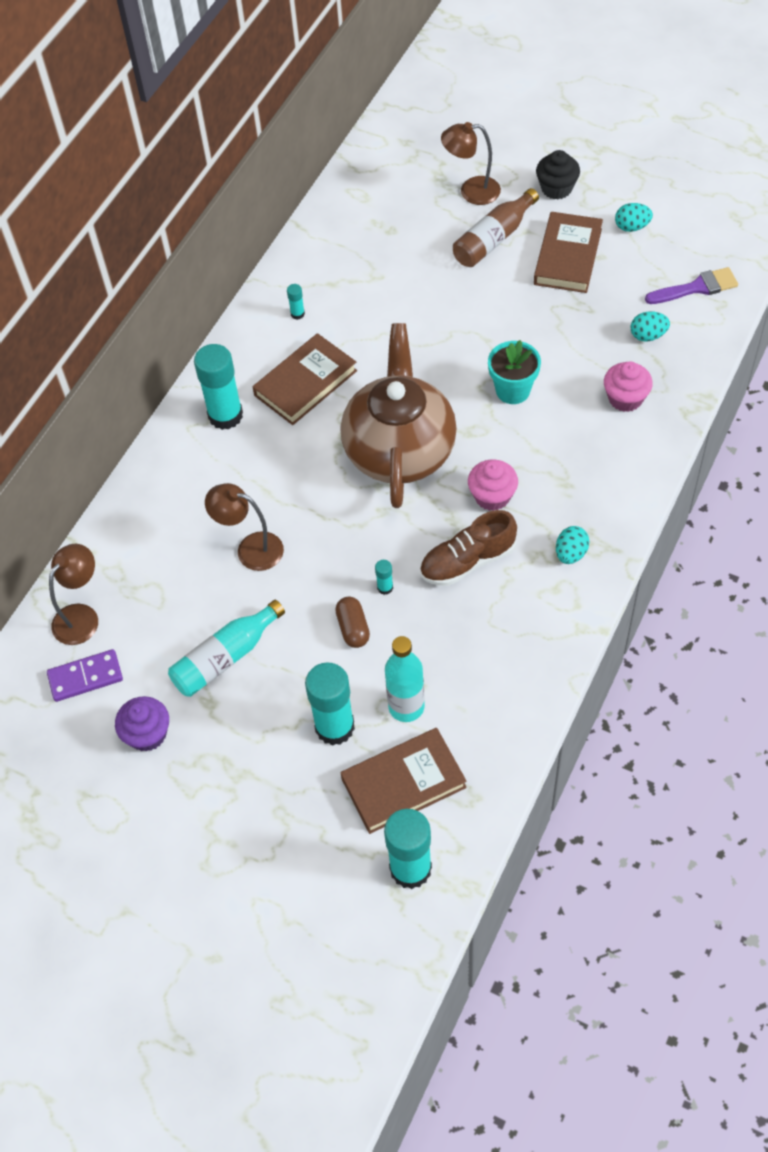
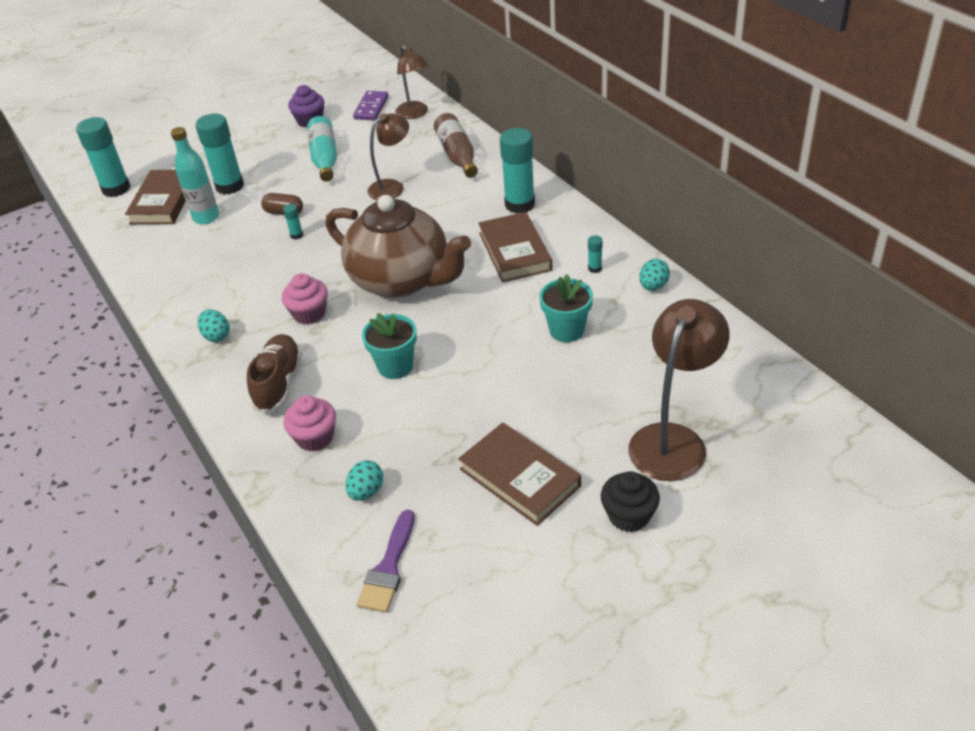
camera: 120 degrees right, 15 degrees down
(393, 298) = (566, 330): none -> turquoise flower pot
(467, 561) = (271, 280): brown shoe -> brown shoe (278, 383)
(471, 191) = (673, 440): brown lamp -> brown lamp, size x1.54
(493, 239) = (589, 429): brown bottle -> brown bottle (457, 155)
(631, 227) = (519, 556): turquoise egg -> turquoise egg (653, 286)

